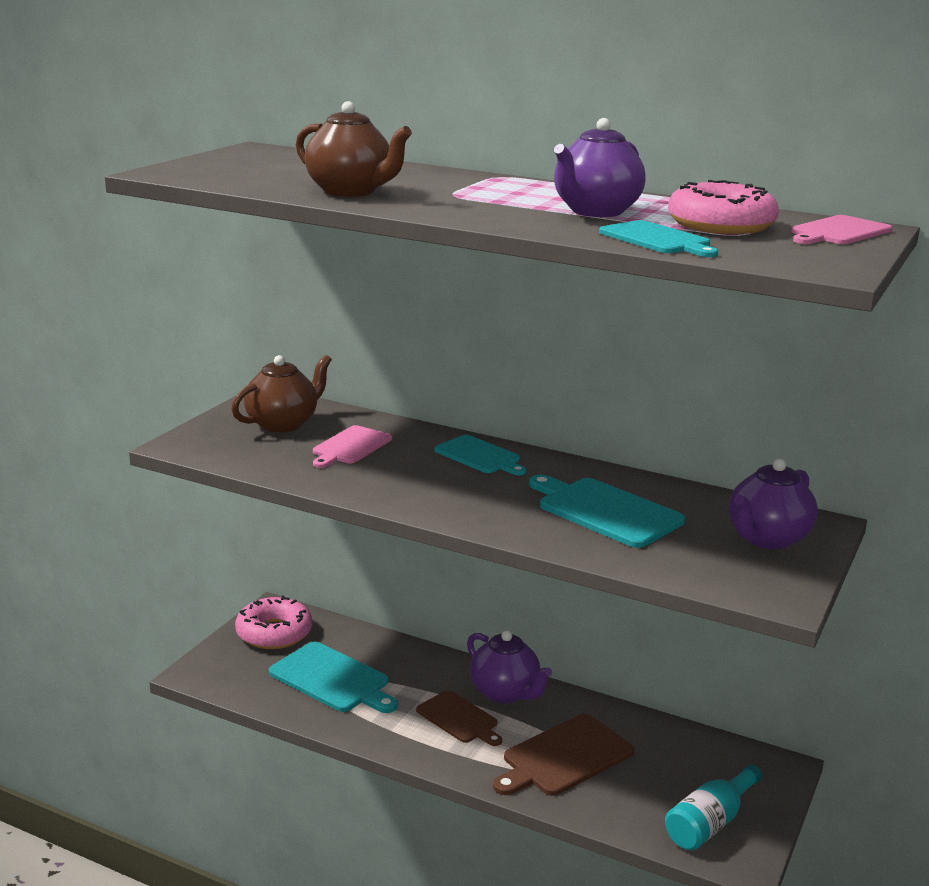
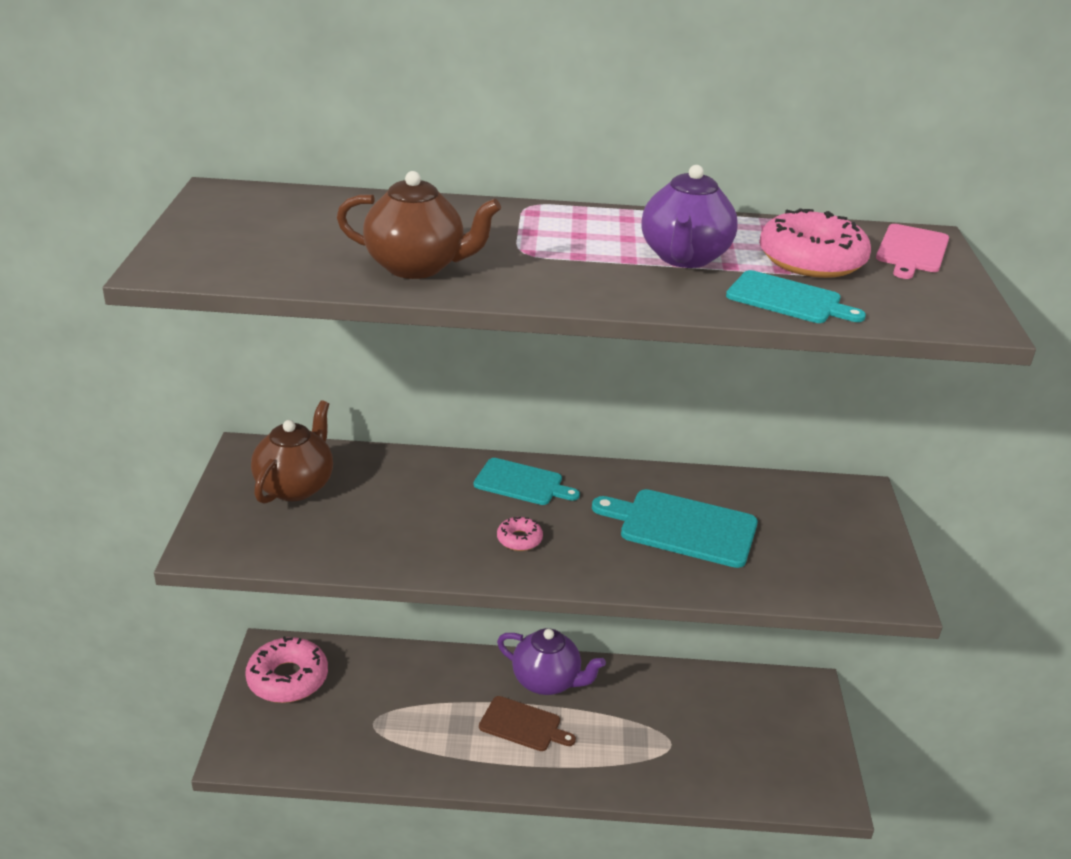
camera: 25 degrees left, 10 degrees up
(332, 679) = (379, 717): turquoise cutting board -> none
(350, 446) = (388, 502): pink cutting board -> none
(442, 489) = (519, 539): none -> pink donut
(564, 757) = (636, 737): brown cutting board -> none
(710, 823) = (788, 766): turquoise bottle -> none
(767, 539) = (833, 524): purple teapot -> none

